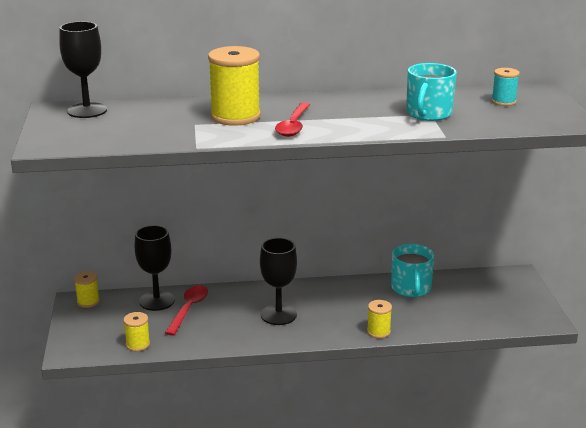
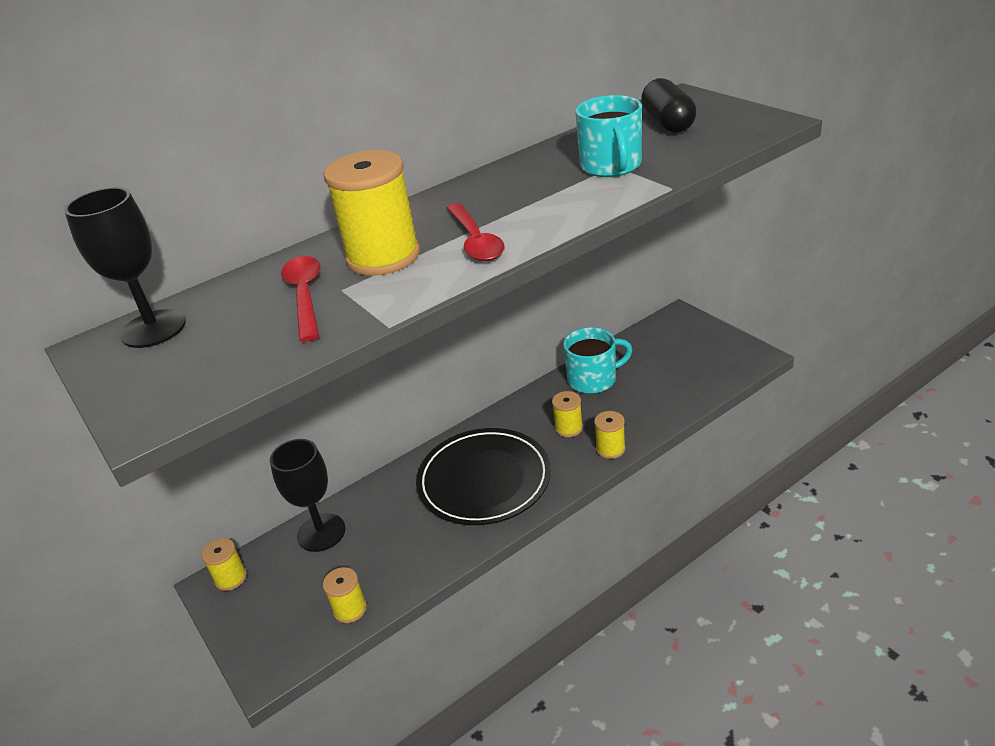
camera: 25 degrees left, 10 degrees up
(188, 309) = (371, 525): red spoon -> red spoon (305, 296)
(278, 315) = (484, 480): black goblet -> black plate
(363, 309) = (568, 428): none -> yellow spool
(411, 288) = (593, 379): turquoise mug -> turquoise mug turned 75 degrees counterclockwise
(503, 102) = (668, 123): turquoise spool -> black capsule

